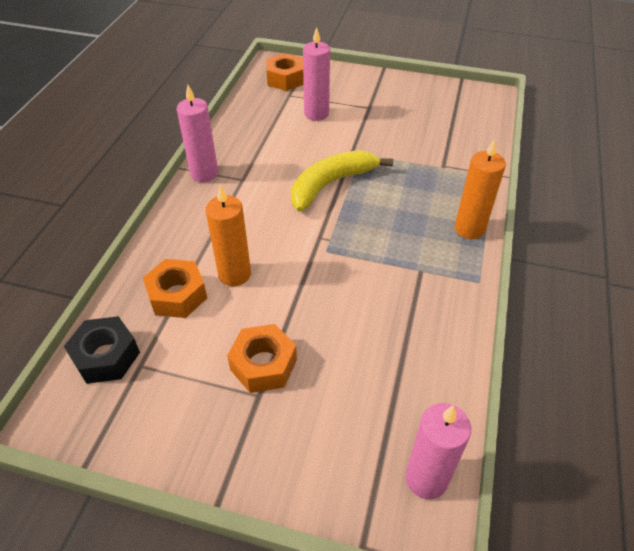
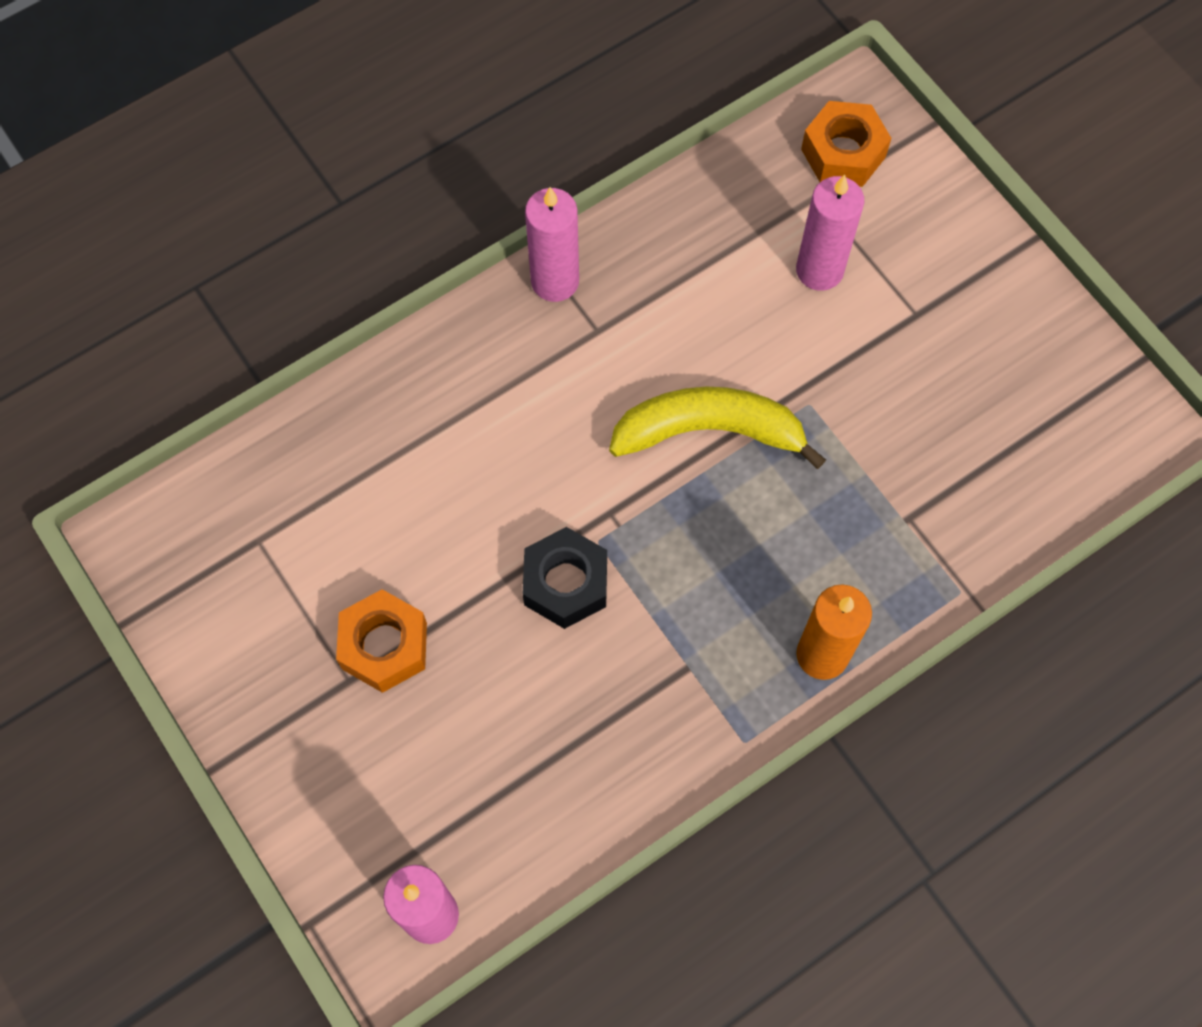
camera: 40 degrees right, 20 degrees up
(106, 356) = (232, 499): black nut -> black nut (565, 583)
(177, 295) = (366, 471): orange nut -> none
(234, 274) = (455, 491): orange candle -> none

